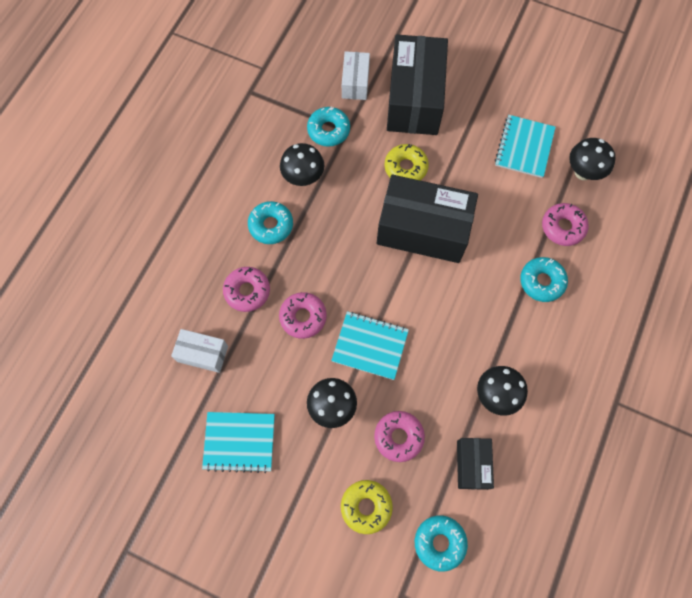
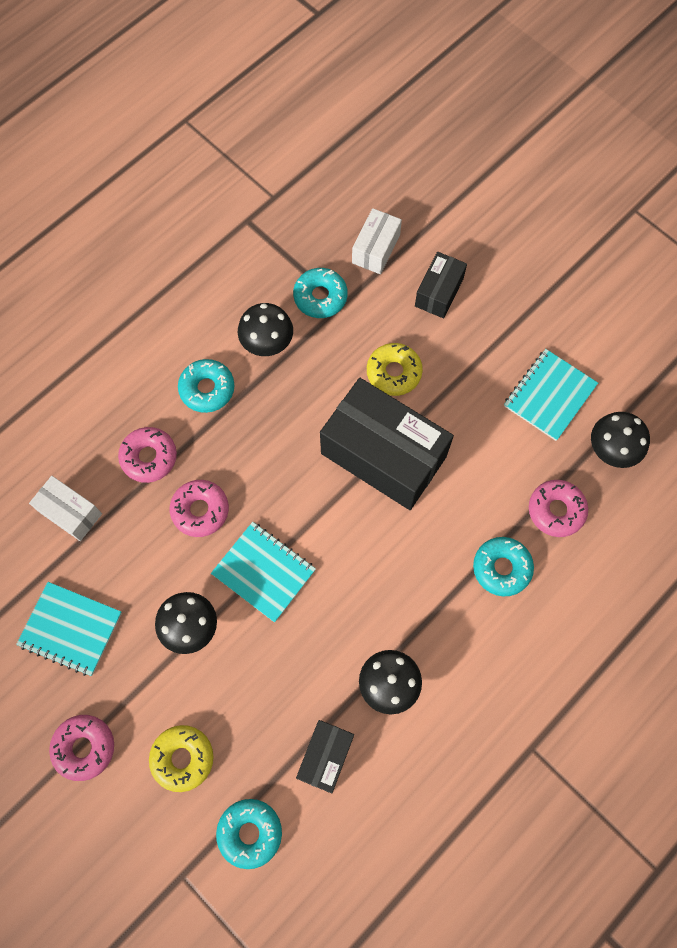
camera: 20 degrees right, 0 degrees up
(398, 437) = (253, 691): pink donut -> pink donut (84, 747)
(414, 99) = (439, 292): black box -> black box, size x0.50

